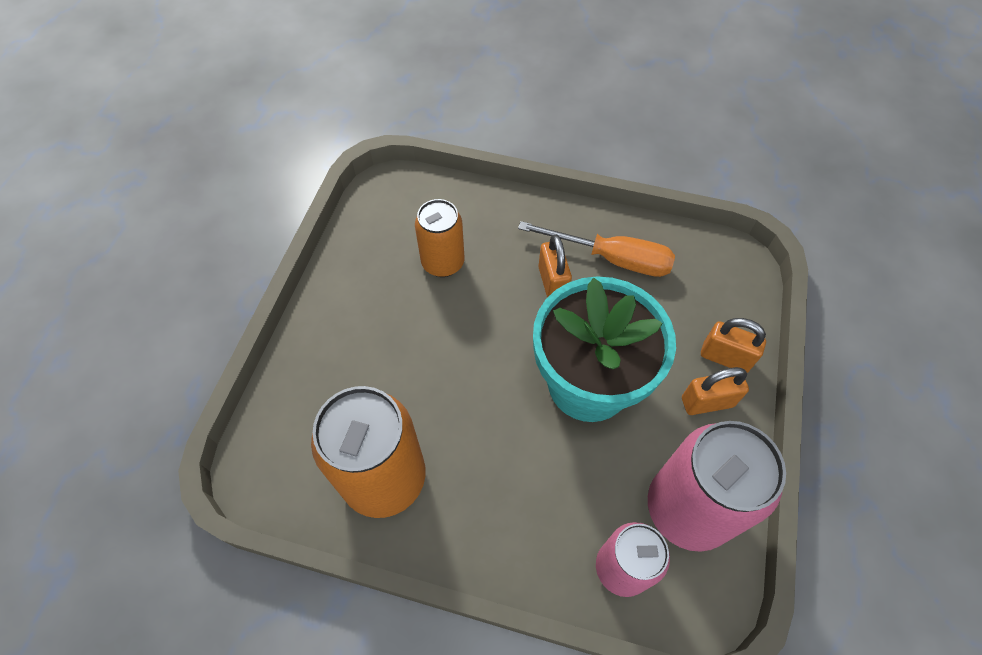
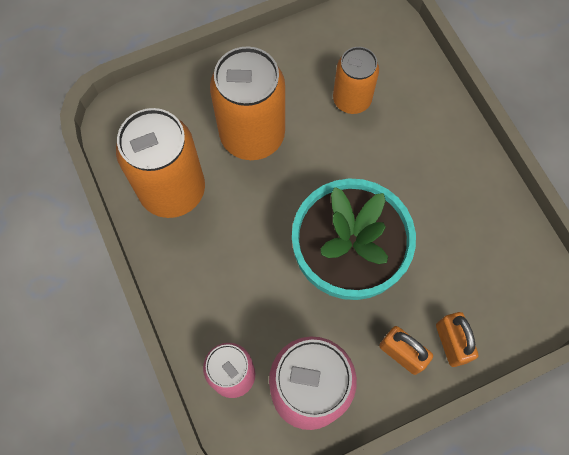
camera: 50 degrees right, 10 degrees up
(398, 364) = (252, 135): none -> orange can
(552, 282) = (403, 181): orange padlock -> none
(612, 259) = (463, 206): orange screwdriver -> none

